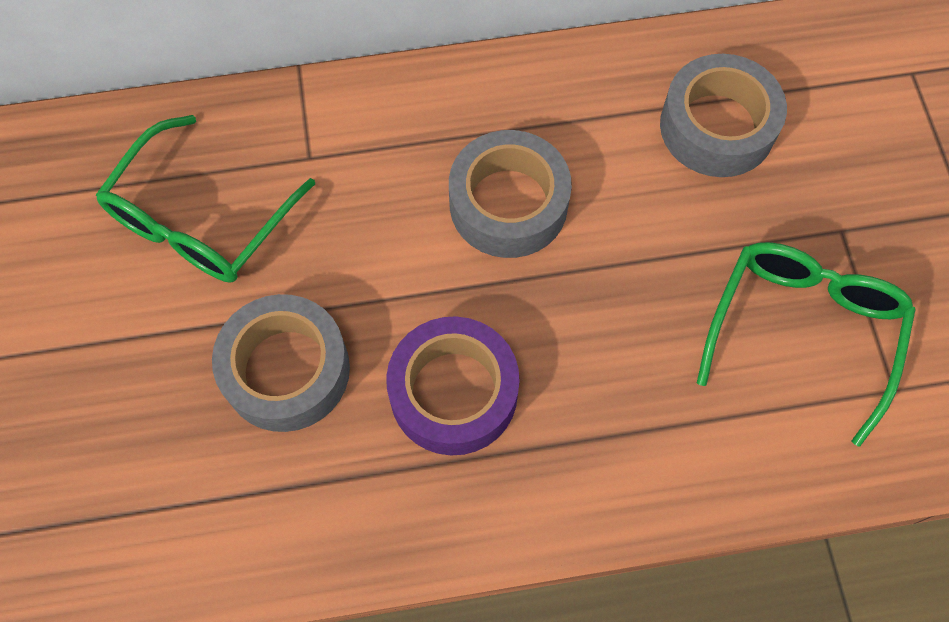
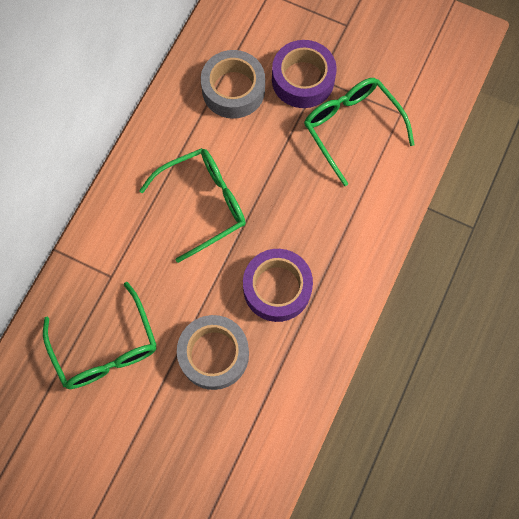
camera: 55 degrees left, 5 degrees up
(508, 204) = (204, 204): grey tape -> green glasses
(818, 209) = (303, 80): none -> purple tape

